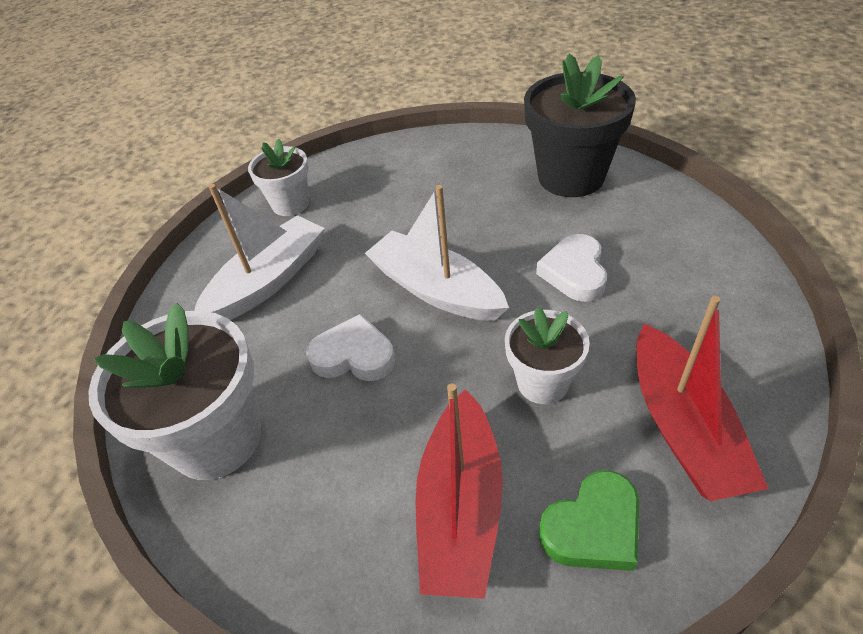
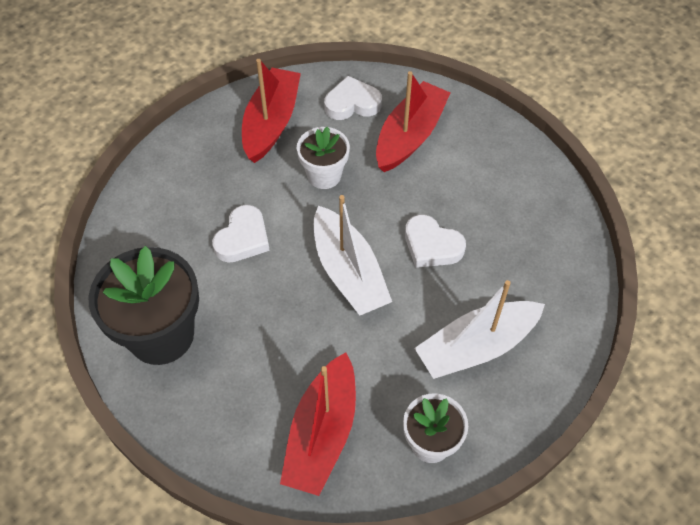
camera: 160 degrees left, 10 degrees up
(216, 439) = (539, 228): white flower pot -> none
(384, 177) = (322, 433): none -> red boat
(593, 527) = (352, 103): green heart -> white heart

